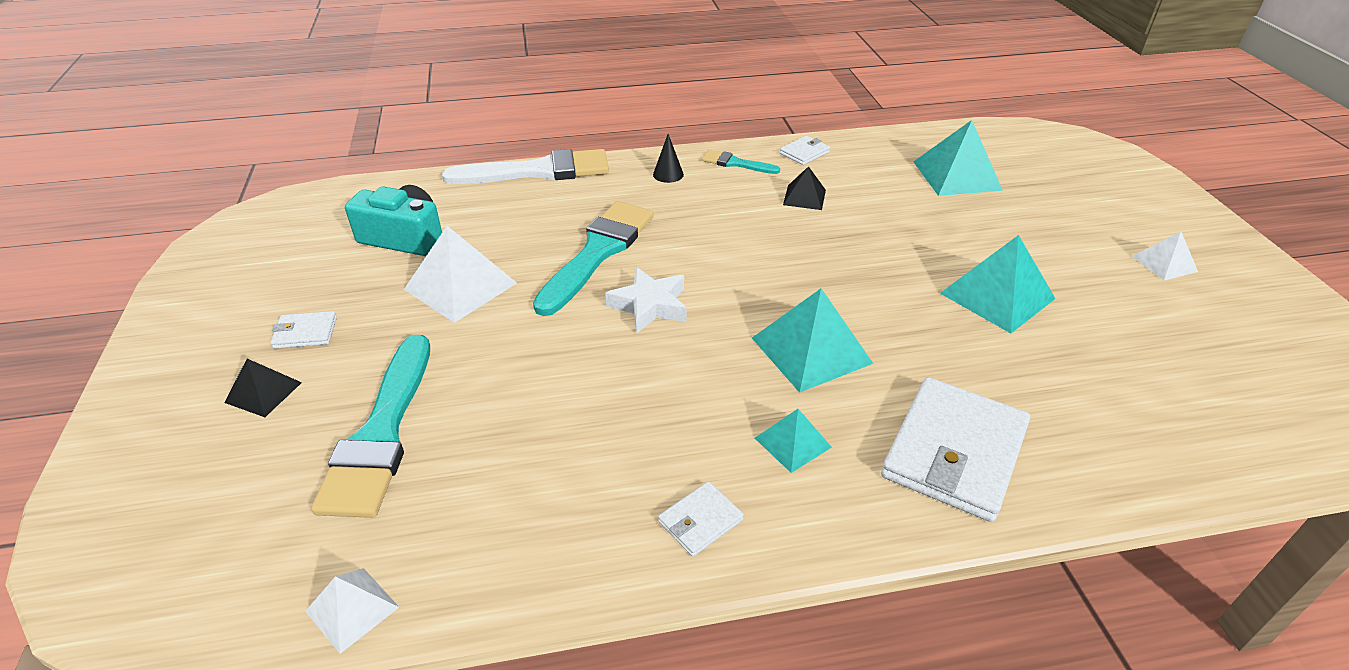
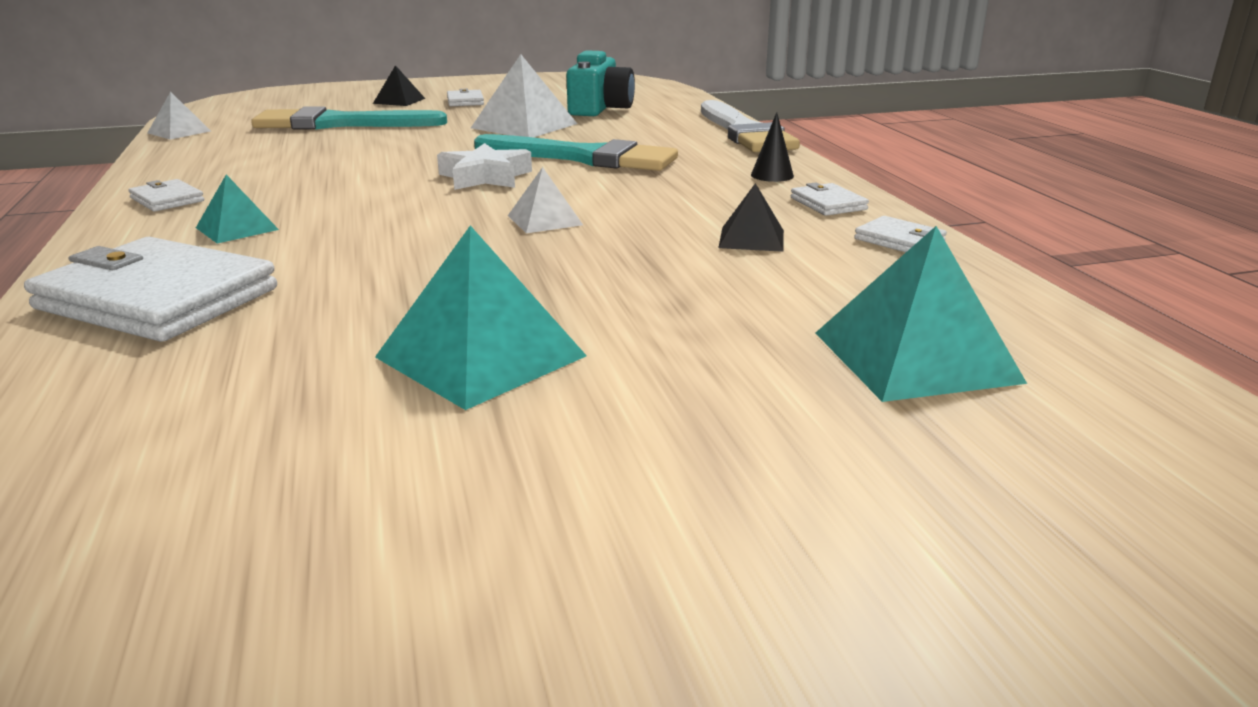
camera: 85 degrees right, 15 degrees down
(736, 163) = (828, 204): turquoise brush -> white wallet
(811, 350) = (383, 237): turquoise pyramid -> none
(1164, 263) = (602, 595): white pyramid -> white pyramid (544, 220)

